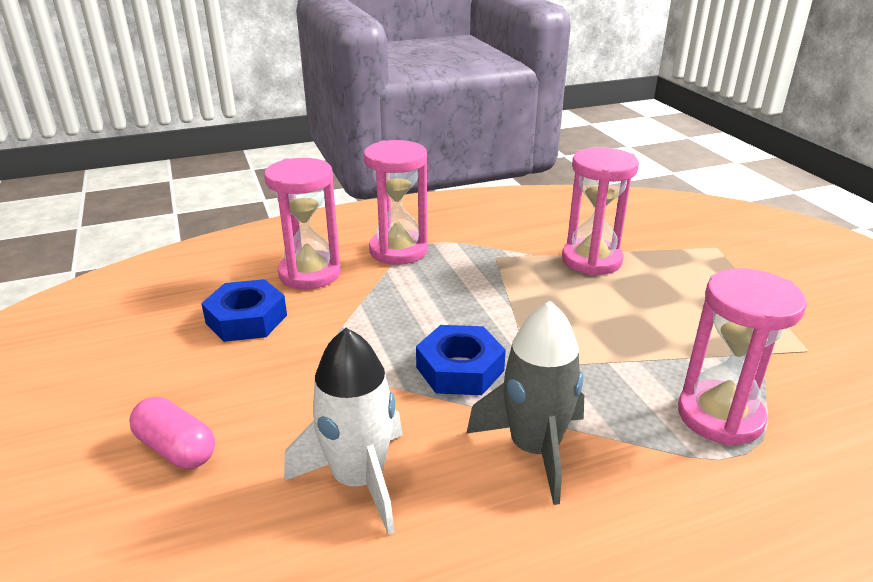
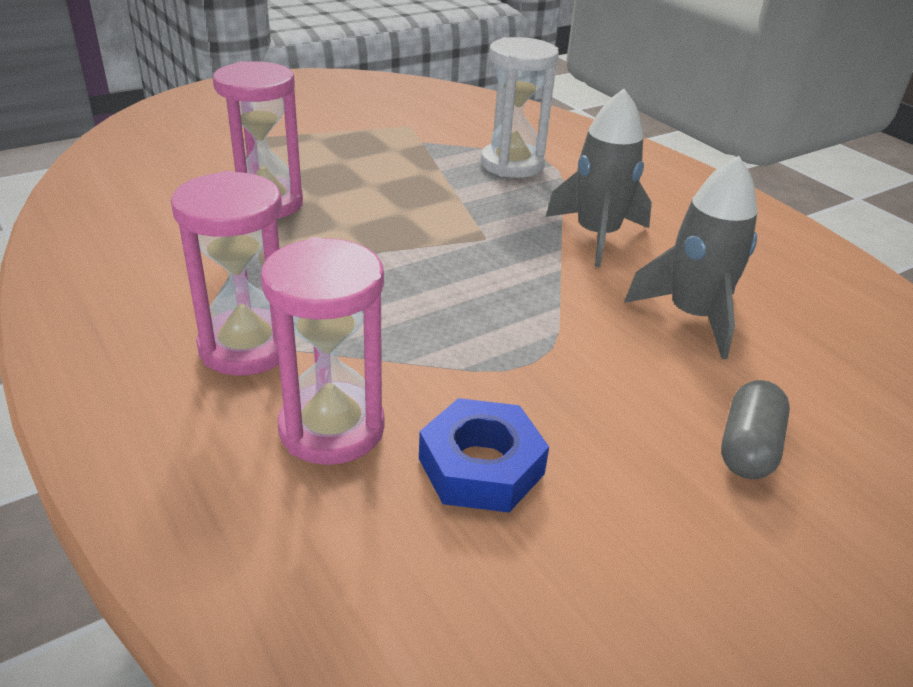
camera: 105 degrees left, 5 degrees up
(176, 449) = (748, 448): pink capsule -> grey capsule
(359, 479) = (693, 316): white rocket -> grey rocket
(460, 369) = (511, 276): blue nut -> none
(720, 416) = (512, 164): pink hourglass -> white hourglass

